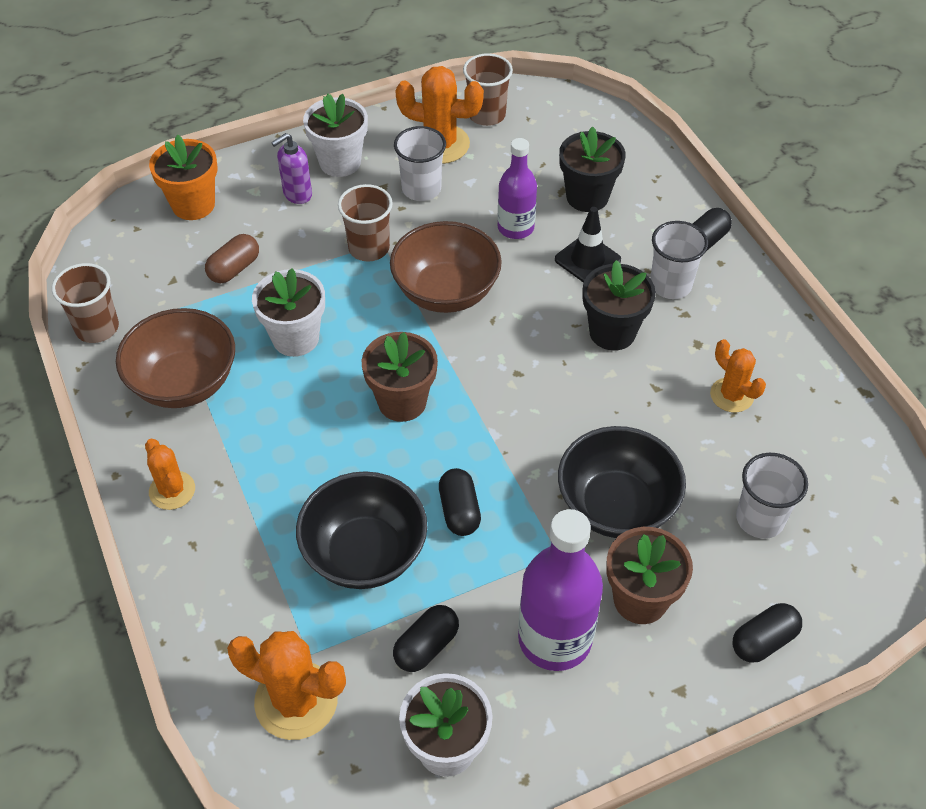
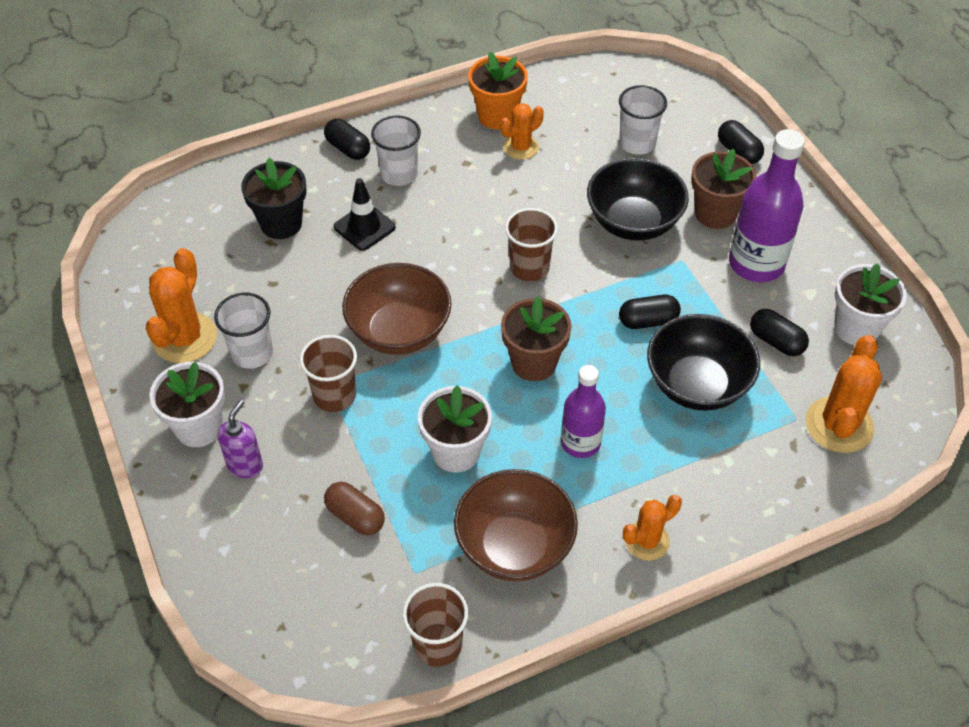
camera: 90 degrees left, 0 degrees up
(193, 205) = (249, 569): orange flower pot -> orange flower pot (497, 116)
(297, 194) = (245, 465): purple soap dispenser -> purple soap dispenser turned 120 degrees counterclockwise
(486, 115) = (145, 298): brown cup -> brown cup (529, 267)
(515, 228) = (317, 278): purple bottle -> purple bottle (580, 442)
(612, 332) = (453, 215): black flower pot -> none

